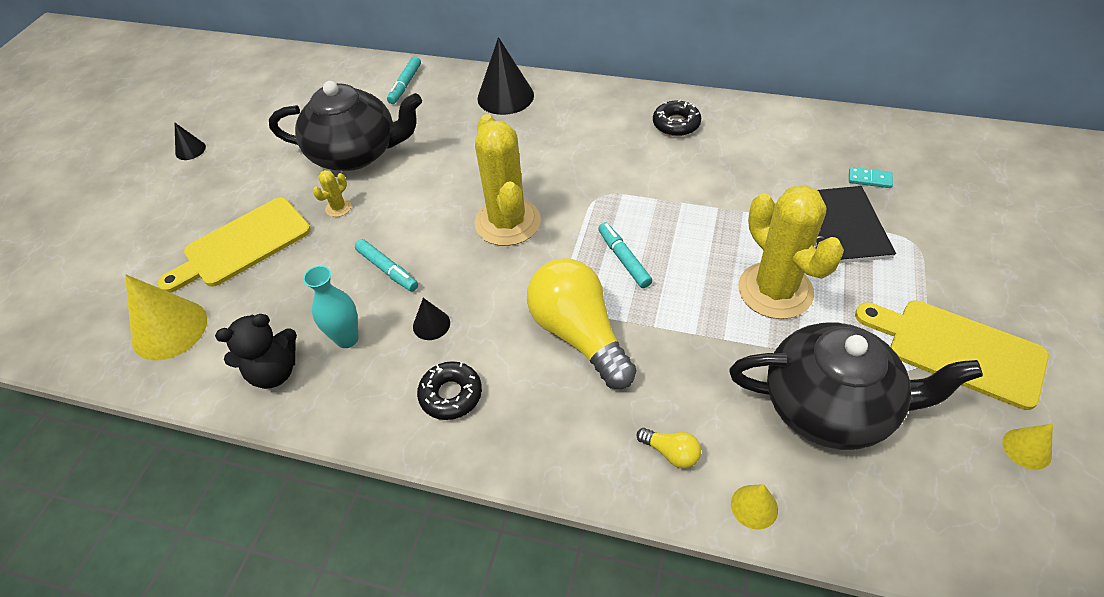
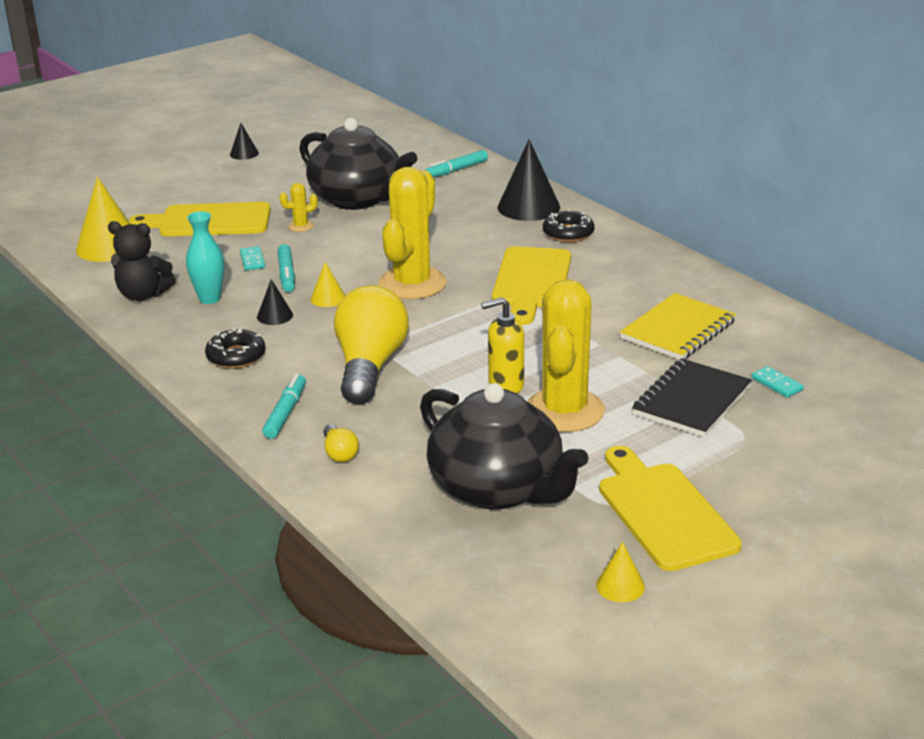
camera: 35 degrees right, 20 degrees down
(337, 270) = (252, 260): none -> turquoise domino
(596, 171) = (531, 282): none -> yellow cutting board
(624, 259) = (470, 341): turquoise marker -> turquoise marker (286, 413)
(676, 124) = (652, 279): black donut -> black donut (568, 233)
(704, 290) = (505, 385): none -> yellow soap dispenser
(750, 164) = (678, 330): none -> yellow notebook
(754, 506) = (355, 505): yellow cone -> yellow cone (328, 298)

